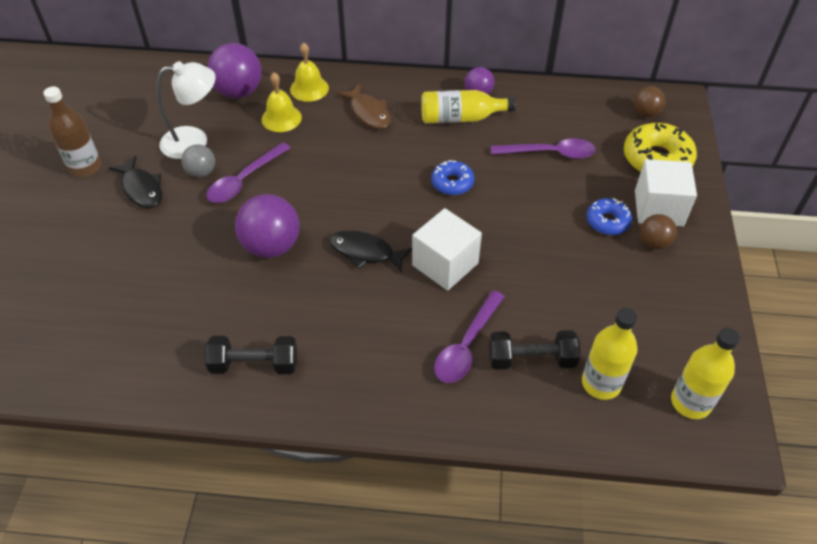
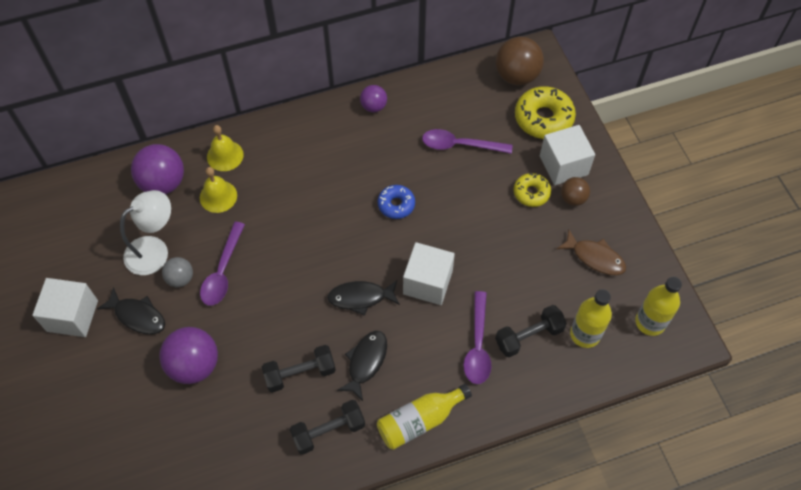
camera: 25 degrees left, 10 degrees up
(85, 167) = (72, 316): brown bottle -> white cube
(260, 298) = (300, 373): none -> black dumbbell
(271, 246) = (282, 324): purple ball -> purple ball (194, 365)
(334, 314) = (366, 362): none -> black fish
(369, 113) = (291, 161): brown fish -> brown fish (595, 257)
(461, 118) = (371, 137): yellow bottle -> yellow bottle (419, 421)
(550, 153) = (459, 145): purple spoon -> purple spoon turned 150 degrees counterclockwise
(607, 221) = (531, 193): blue donut -> yellow donut
(645, 113) = (516, 76): brown ball -> brown ball, size x1.78

